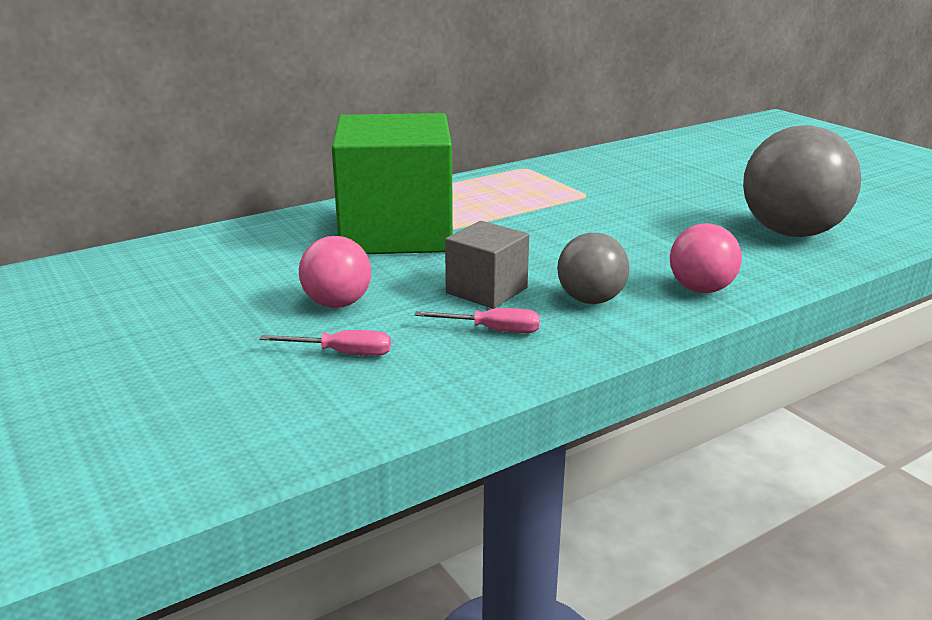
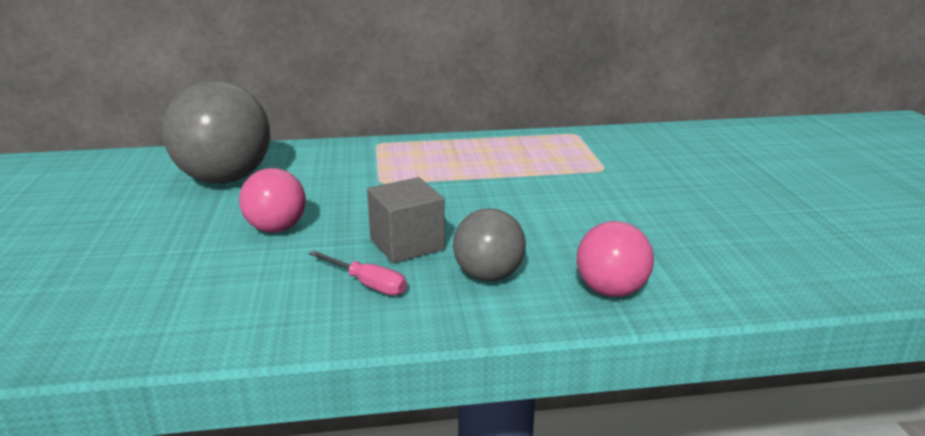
camera: 25 degrees right, 0 degrees up
(342, 353) = (227, 274): pink screwdriver -> none
(396, 233) = (395, 174): green cube -> none
(791, 233) = (782, 249): grey ball -> grey ball (225, 179)

